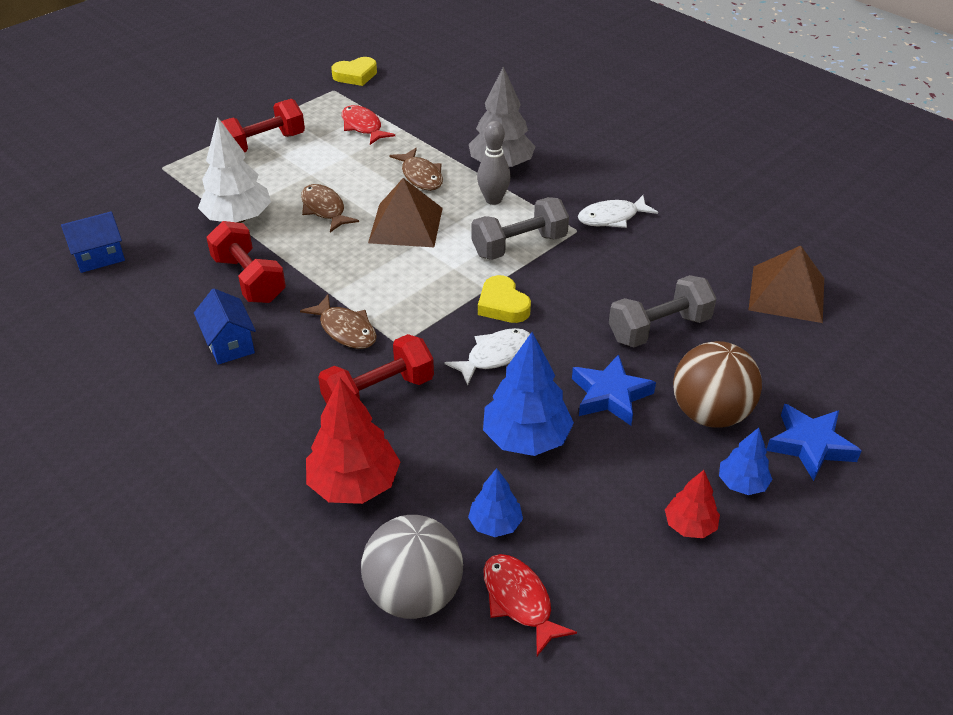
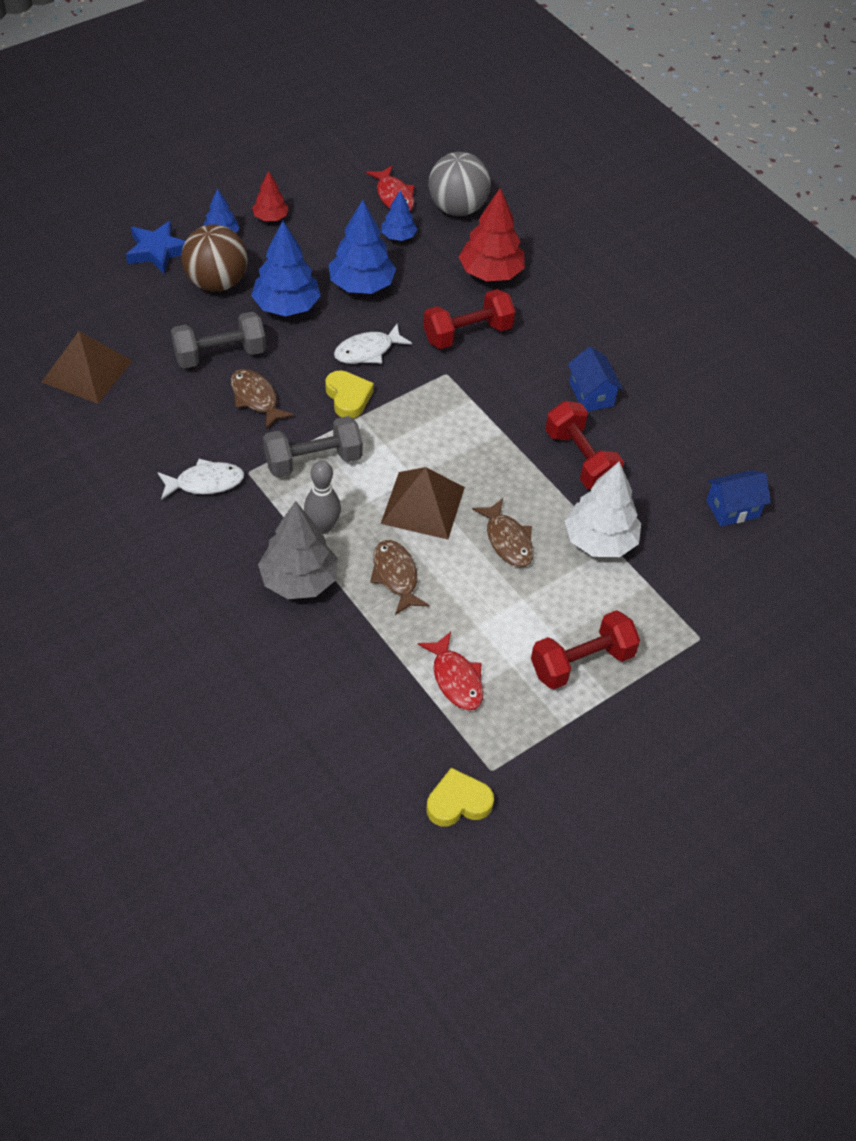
camera: 175 degrees left, 10 degrees up
(345, 330) = (491, 393): brown fish -> brown fish (256, 398)
(610, 395) = (286, 306): blue star -> blue tree

